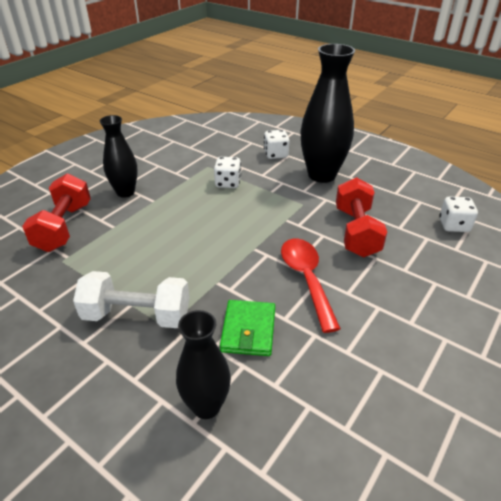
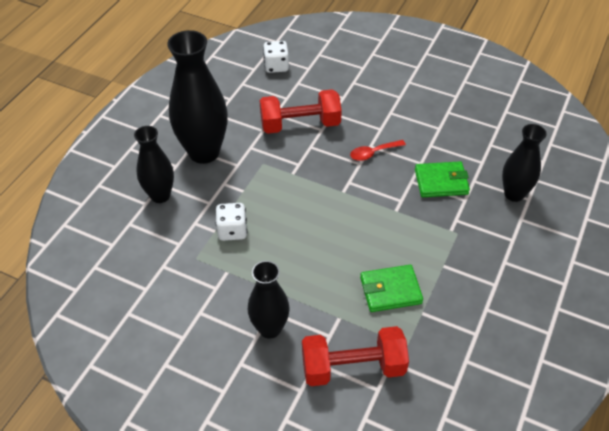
camera: 100 degrees left, 10 degrees up
(122, 260) = (390, 290): none -> green wallet
(137, 315) = (454, 256): white dumbbell -> none
(276, 154) = (160, 195): white dice -> black vase
(306, 279) = (373, 153): red spoon -> red spoon, size x0.57

